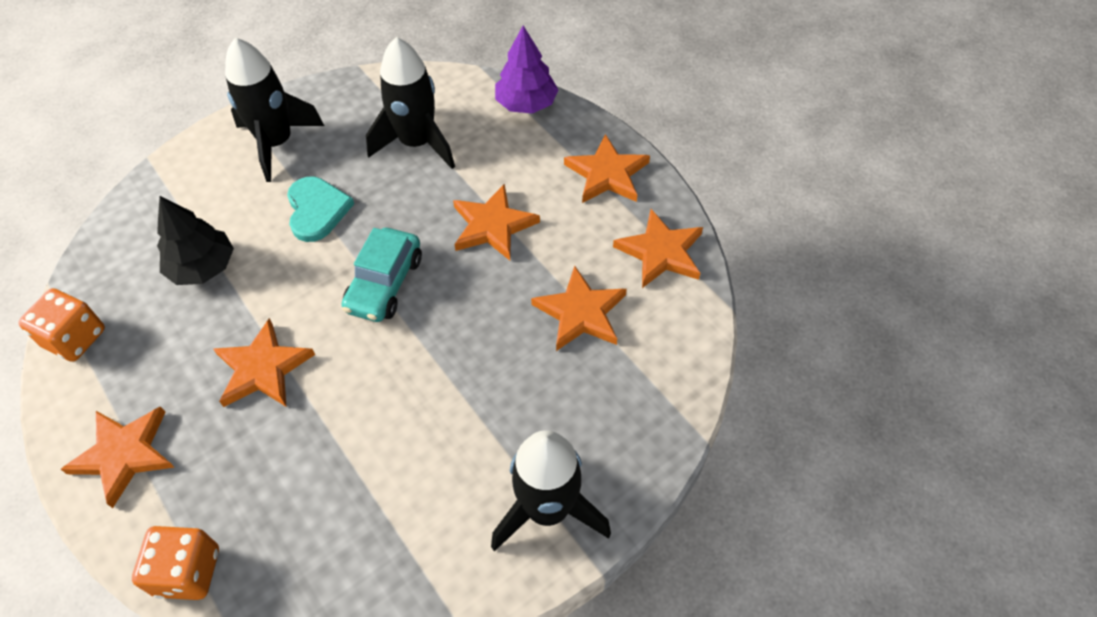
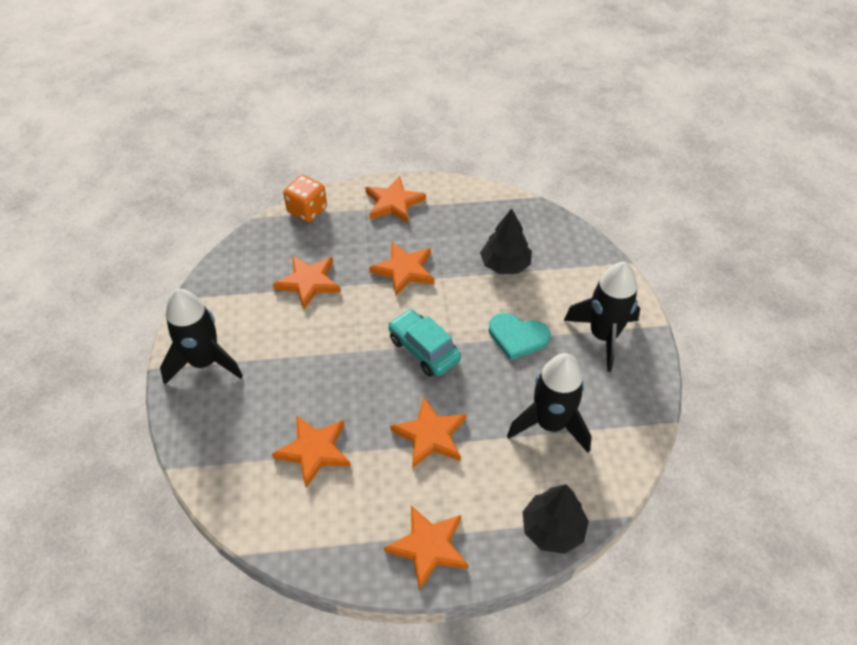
camera: 120 degrees right, 5 degrees down
(75, 338) = (489, 199): orange dice -> none
(526, 104) = (552, 529): purple tree -> black tree
(661, 252) = (323, 537): orange star -> orange star (309, 282)

